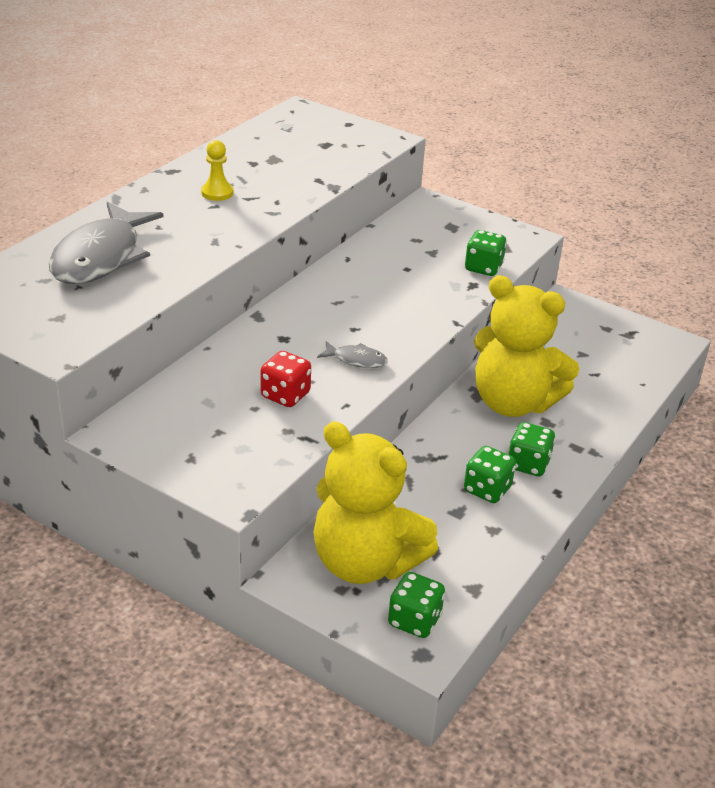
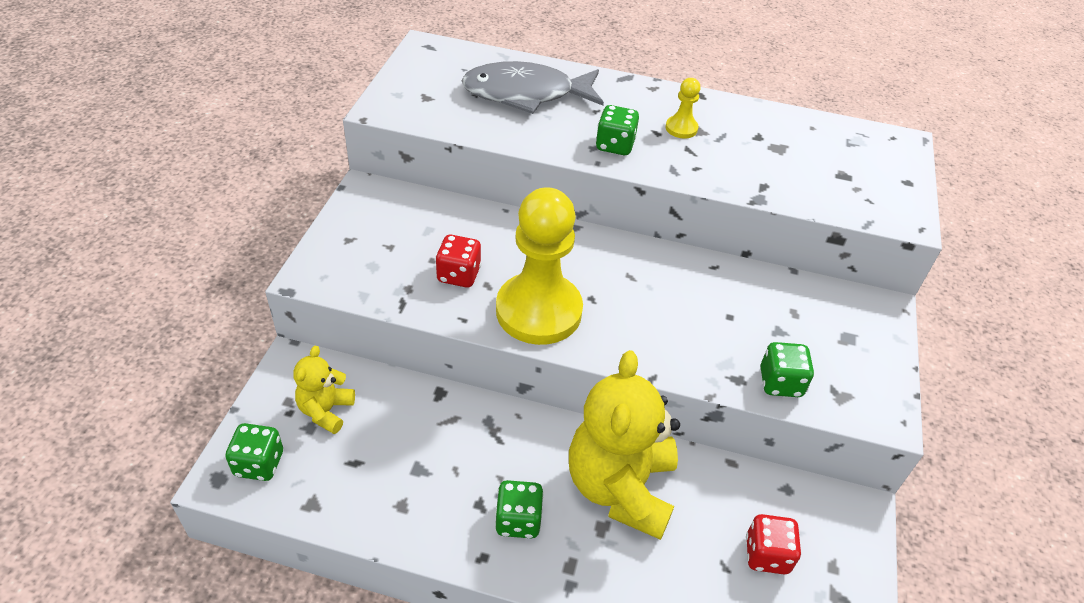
camera: 70 degrees right, 10 degrees up
(356, 360) = (538, 311): grey fish -> yellow pawn
(365, 562) = (326, 411): yellow teddy bear -> yellow teddy bear, size x0.50
(487, 489) = (461, 489): green dice -> green dice (615, 145)
(590, 352) = (766, 554): none -> red dice

